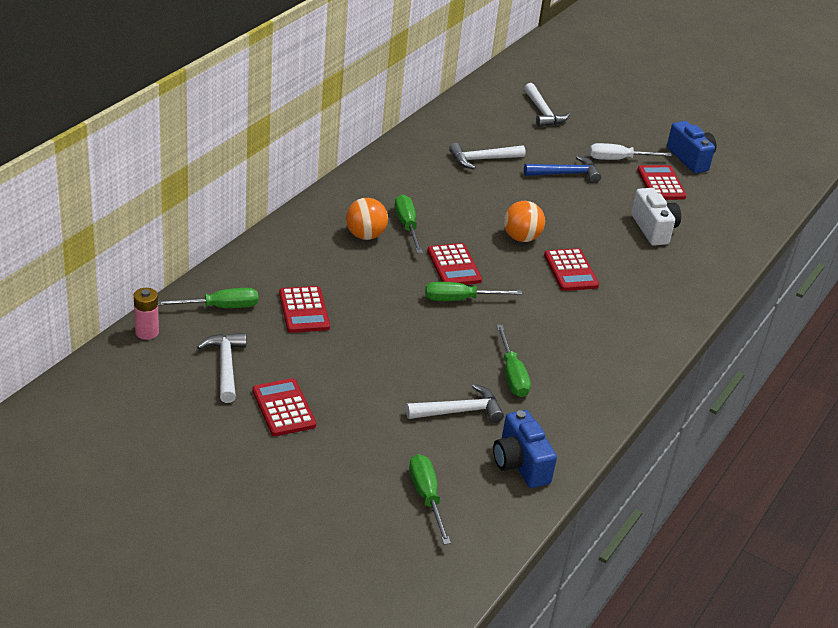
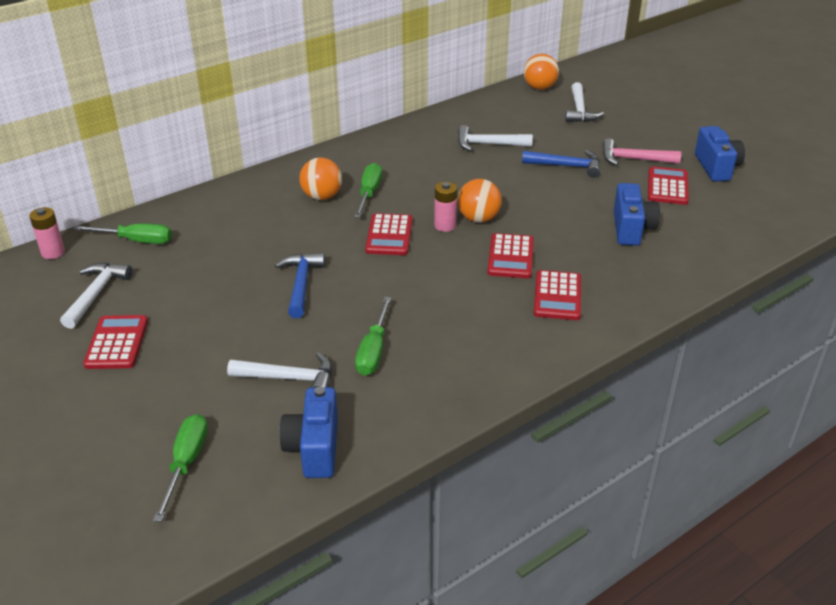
camera: 25 degrees right, 0 degrees up
(304, 310) = (210, 255): red calculator -> red calculator (557, 296)
(408, 325) = (301, 284): none -> blue hammer
(460, 299) = (372, 268): green screwdriver -> none
(492, 90) = (539, 87): none -> orange ball
(496, 249) = (445, 226): none -> pink battery
(618, 159) = (634, 159): white screwdriver -> pink hammer
(653, 229) = (631, 229): white camera -> blue camera

